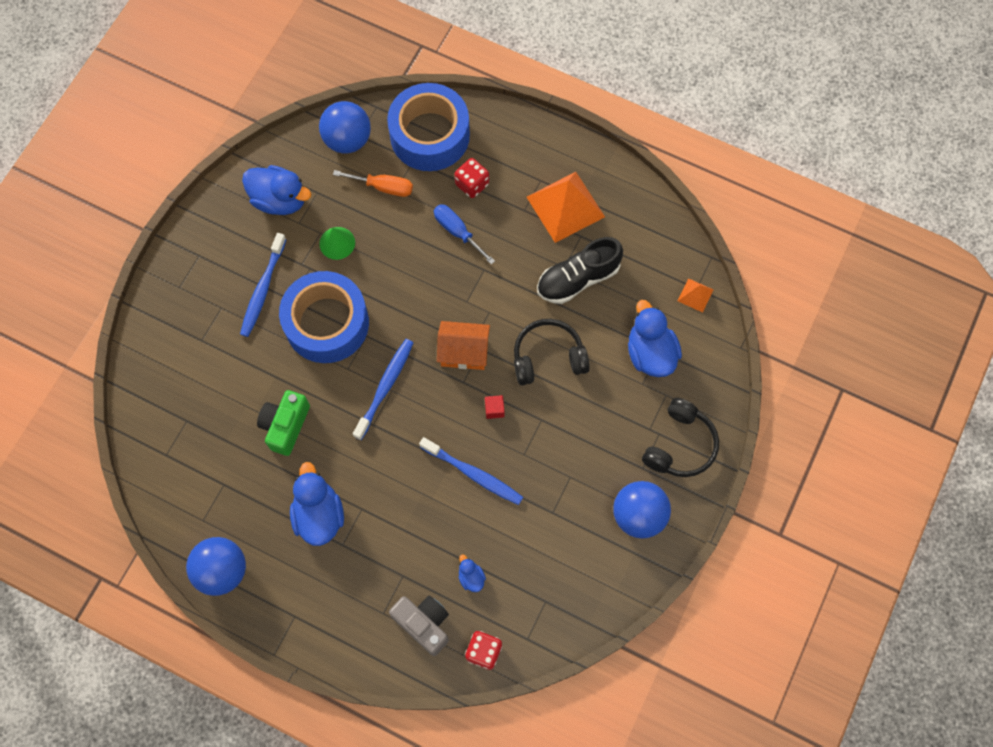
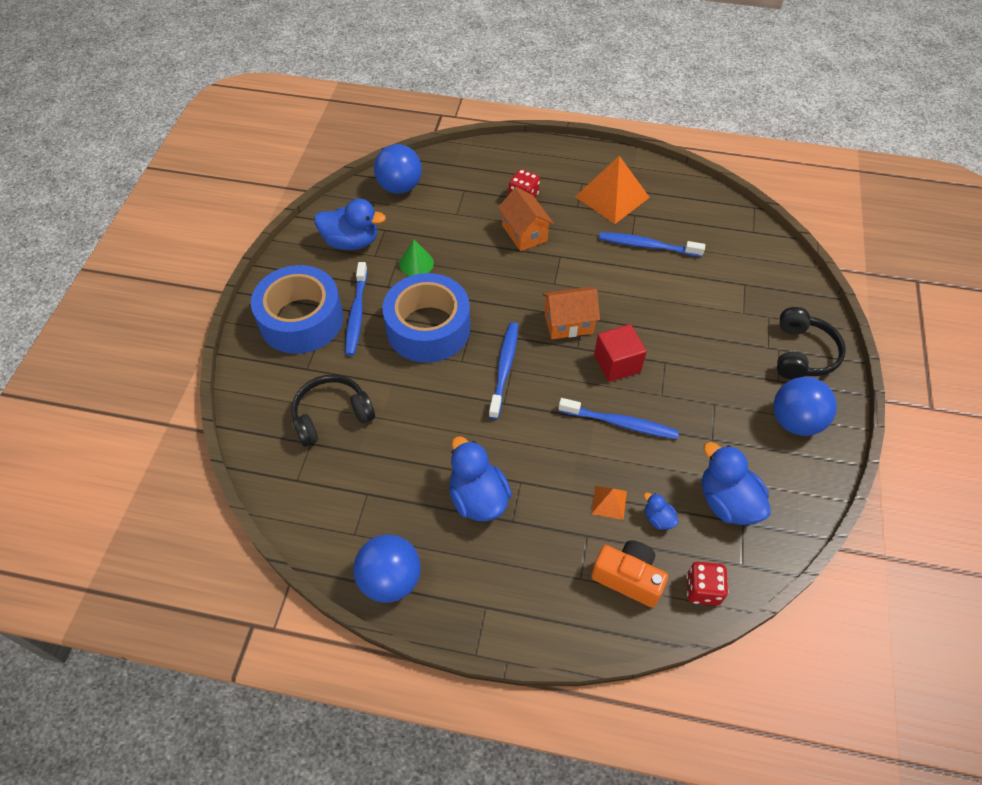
camera: 15 degrees left, 15 degrees down
(285, 426) = (416, 424): green camera -> none
(383, 187) = (444, 214): orange screwdriver -> none
(424, 624) = (628, 578): grey camera -> orange camera
(429, 135) = (472, 170): blue tape -> blue tape (301, 320)
(457, 232) = (524, 233): blue screwdriver -> orange house
(494, 409) = (617, 363): red cube -> red cube, size x1.99
(548, 357) = (648, 310): black headphones -> black headphones (331, 415)
(578, 279) = (647, 246): black shoe -> blue toothbrush
(650, 353) = (738, 287): blue duck -> blue duck (727, 502)
(695, 295) = (755, 237): orange pyramid -> orange pyramid (609, 502)

